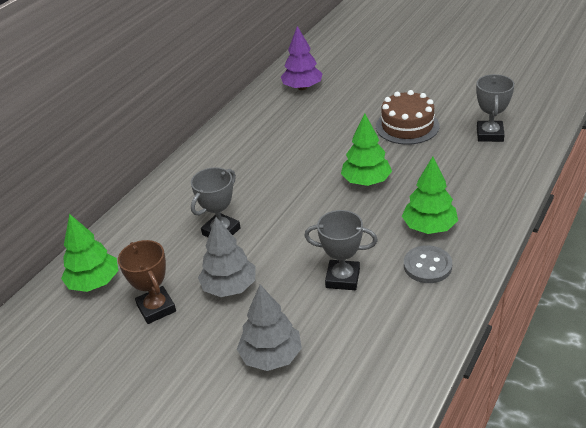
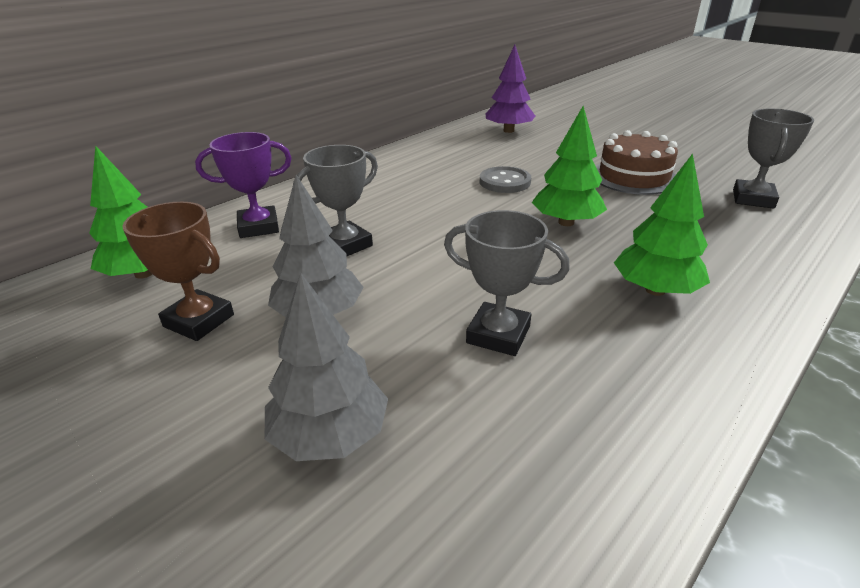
camera: 10 degrees right, 5 degrees down
(150, 228) = (258, 227): none -> purple trophy
(156, 308) = (199, 321): brown trophy -> brown trophy turned 45 degrees counterclockwise
(427, 266) = (647, 343): grey button -> grey button (505, 182)

